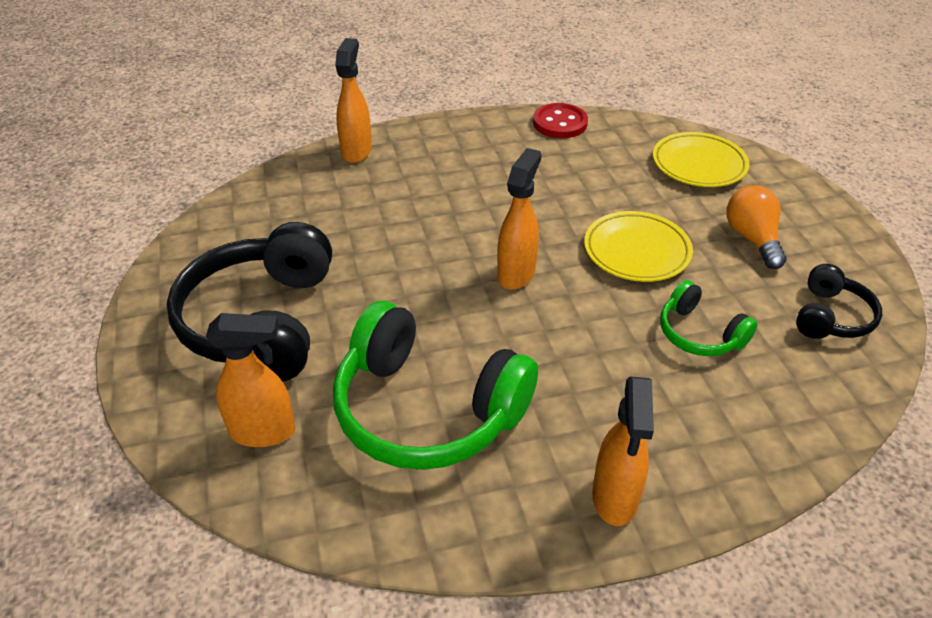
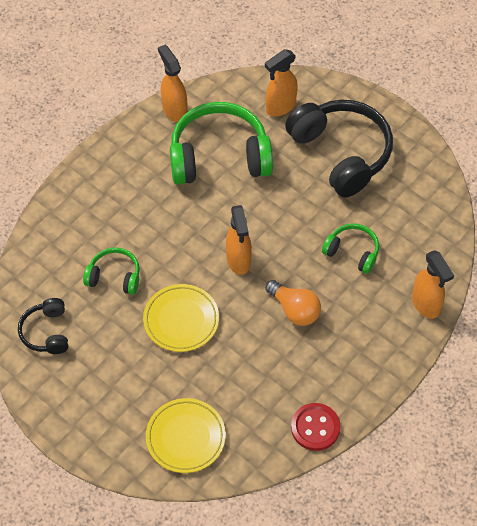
camera: 145 degrees right, 15 degrees up
(376, 220) = (352, 252): none -> green headphones
(614, 498) = (109, 164): orange spray bottle -> orange spray bottle (174, 110)
(752, 239) = (116, 375): orange light bulb -> orange light bulb (294, 310)

